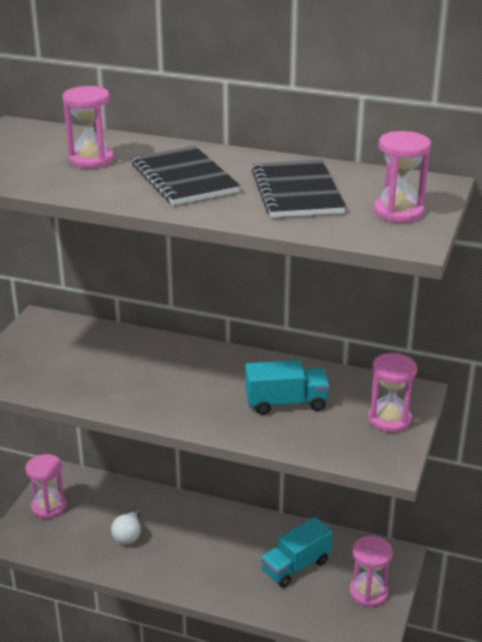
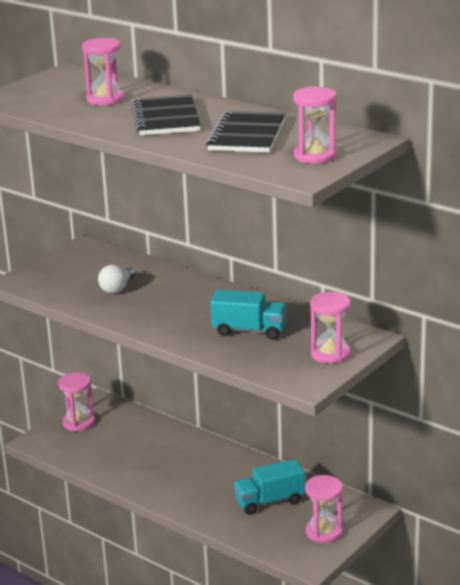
camera: 20 degrees right, 5 degrees down
(128, 534) = (136, 453): white light bulb -> white light bulb (117, 288)

